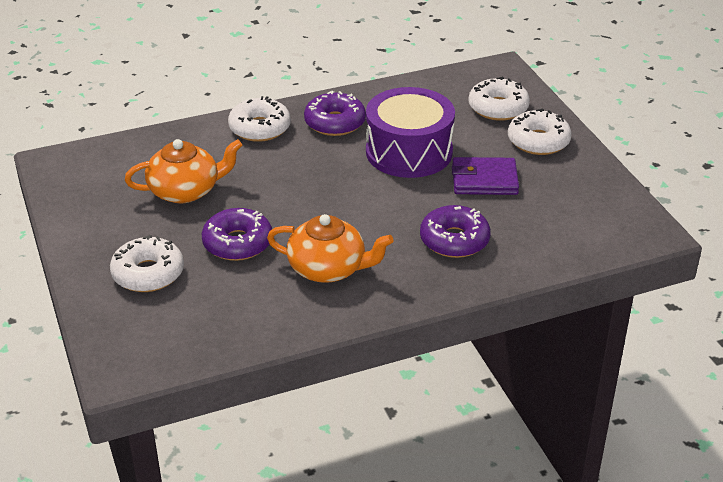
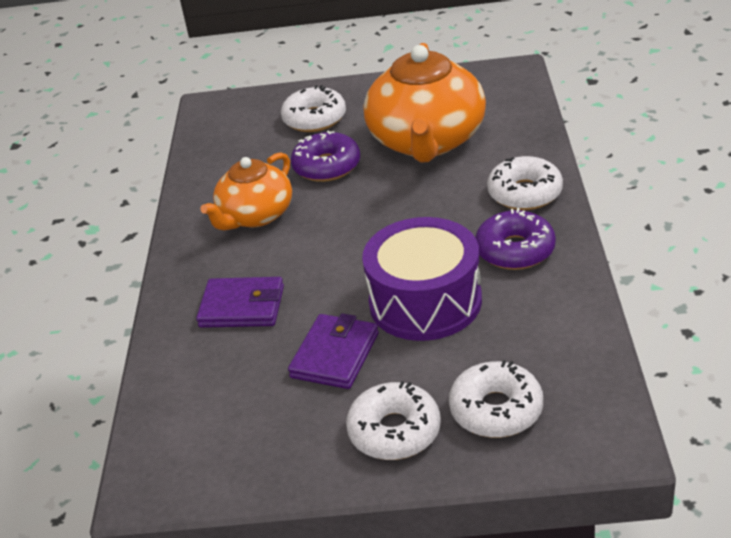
camera: 115 degrees right, 0 degrees up
(185, 191) = (427, 141): orange teapot -> orange teapot, size x1.63
(454, 240) = (242, 307): purple donut -> purple wallet

